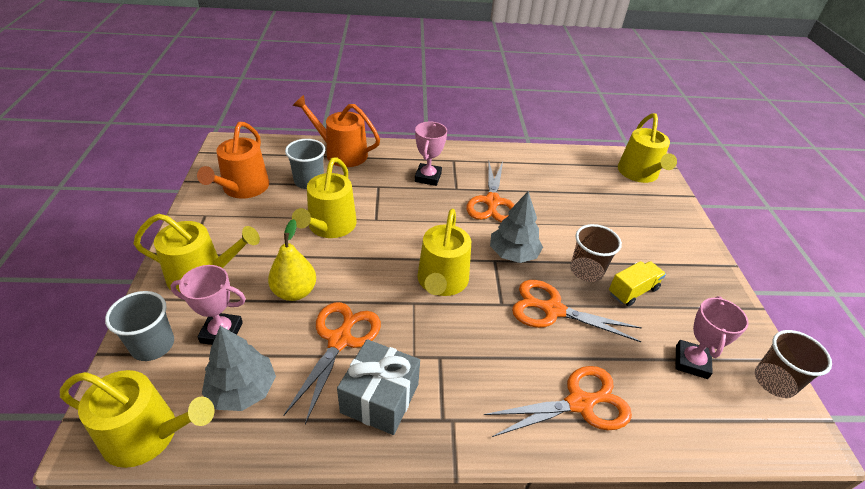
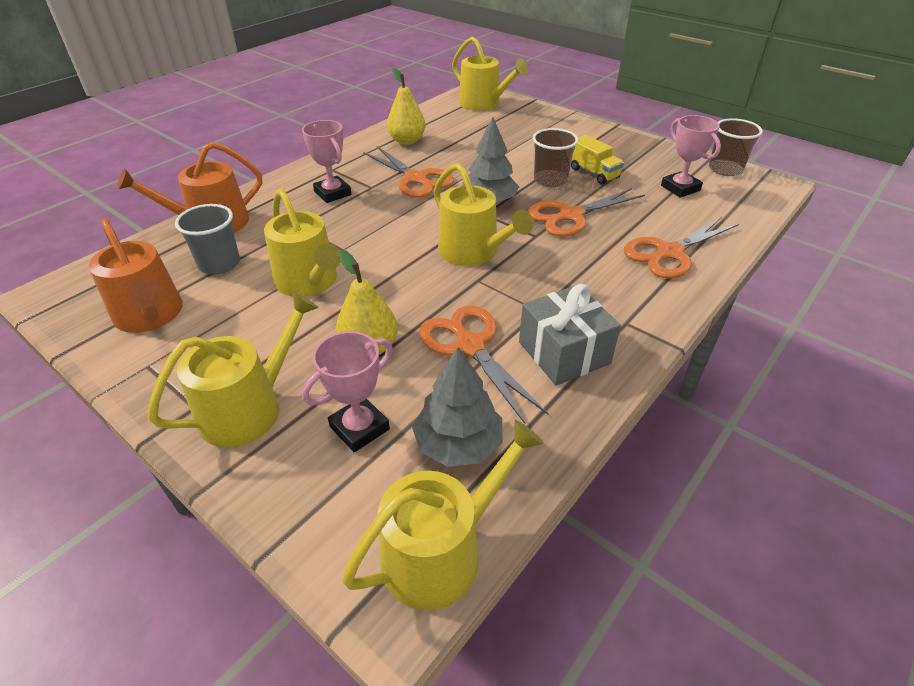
camera: 45 degrees left, 0 degrees up
(153, 345) = (308, 497): grey cup -> none
(532, 169) = (407, 141): none -> yellow pear
(579, 403) = (669, 253): orange scissors -> orange scissors turned 150 degrees counterclockwise
(632, 291) = (593, 173): yellow truck -> yellow truck turned 135 degrees clockwise

